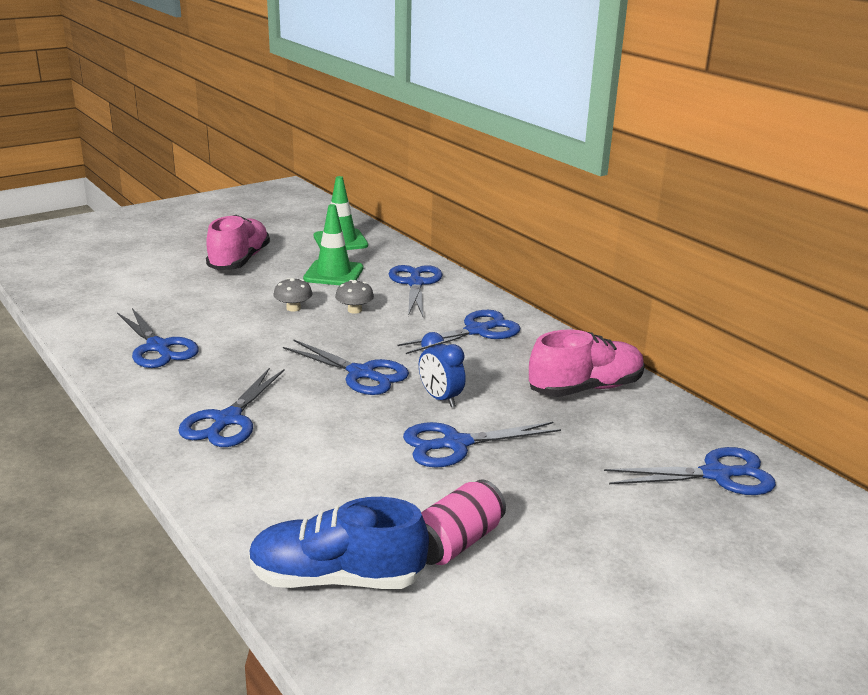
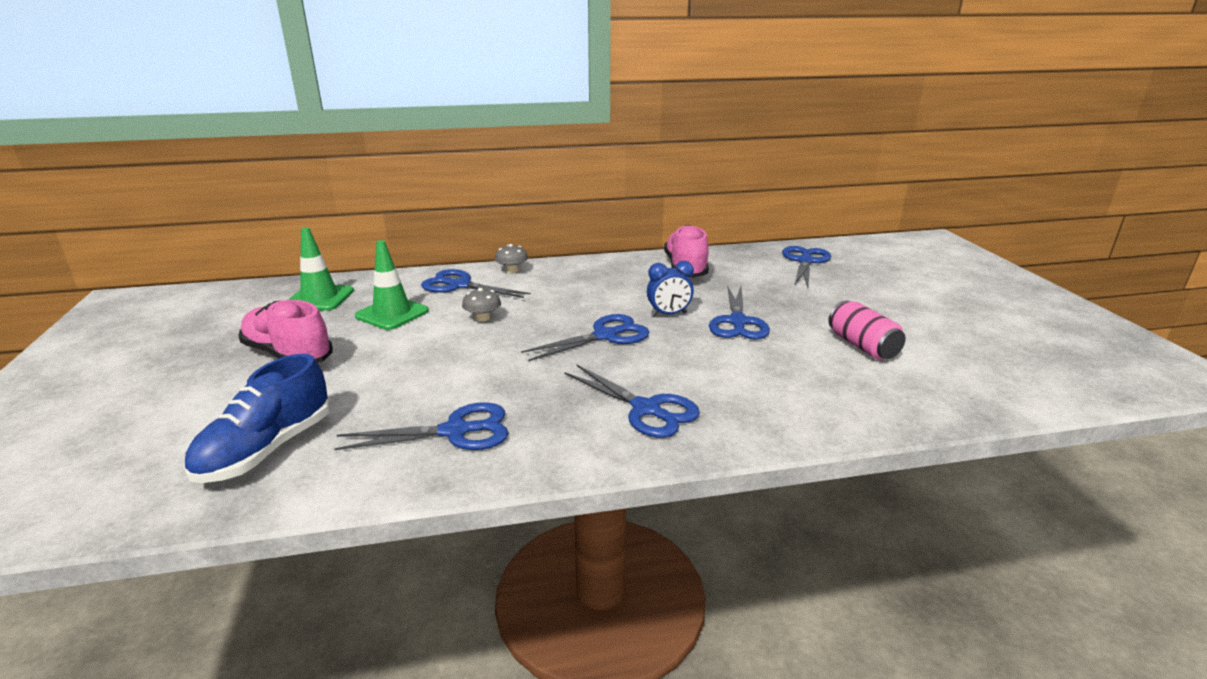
camera: 65 degrees left, 0 degrees up
(293, 308) = (445, 344): grey mushroom -> grey mushroom (512, 270)
(337, 578) = (901, 395): blue shoe -> blue shoe (267, 450)
(477, 331) = (571, 281): blue scissors -> none

